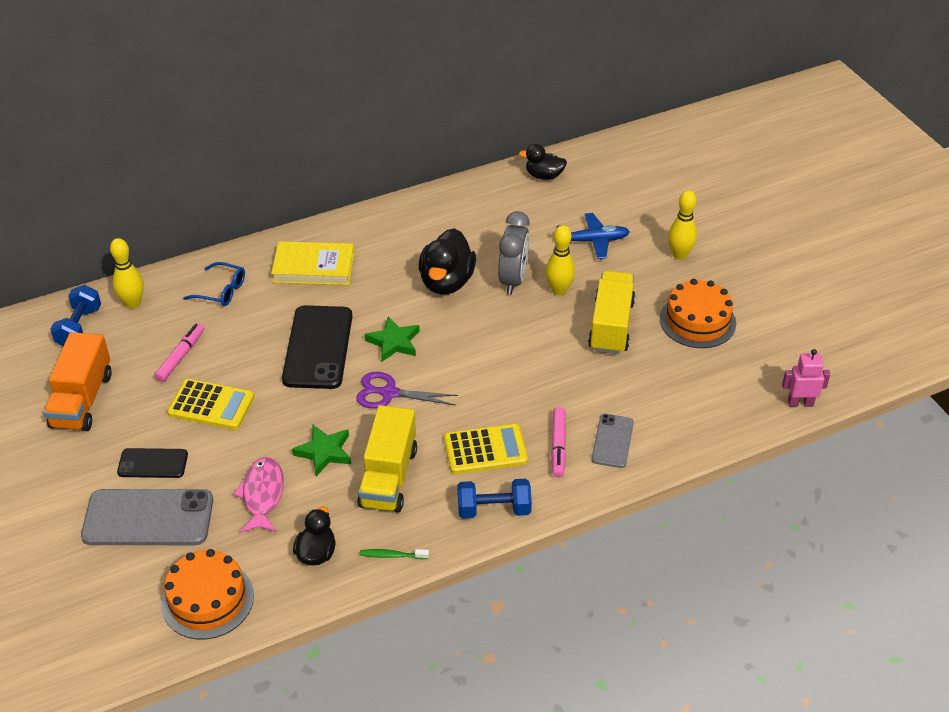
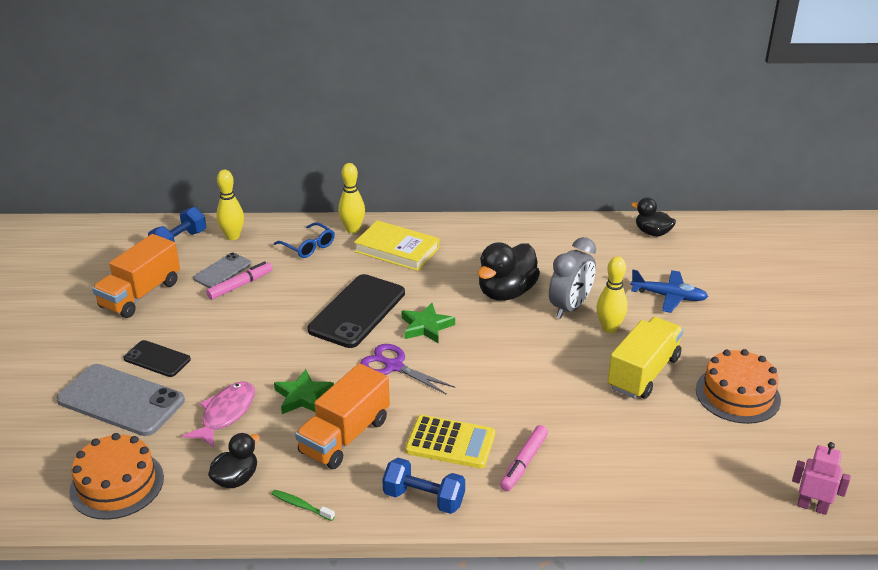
camera: 25 degrees right, 10 degrees down
(211, 405) = (236, 329): yellow calculator -> none
(388, 477) = (345, 436): yellow truck -> orange truck
(612, 441) = (582, 476): grey phone -> grey phone (222, 271)
(679, 255) = (751, 331): yellow bowling pin -> yellow bowling pin (352, 229)

